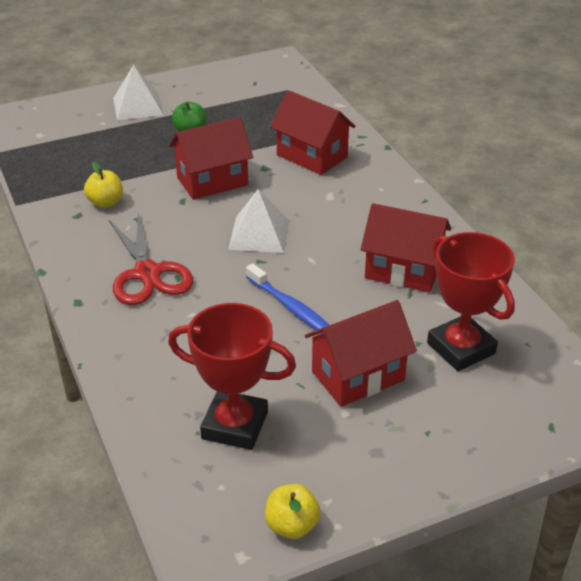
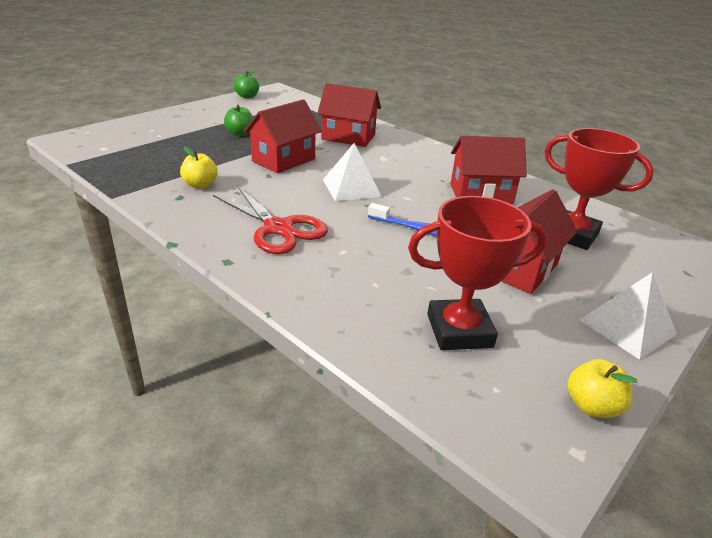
camera: 25 degrees left, 5 degrees down
(138, 106) = (183, 123): white pyramid -> white pyramid (627, 327)
(236, 69) = (247, 96): none -> green apple

